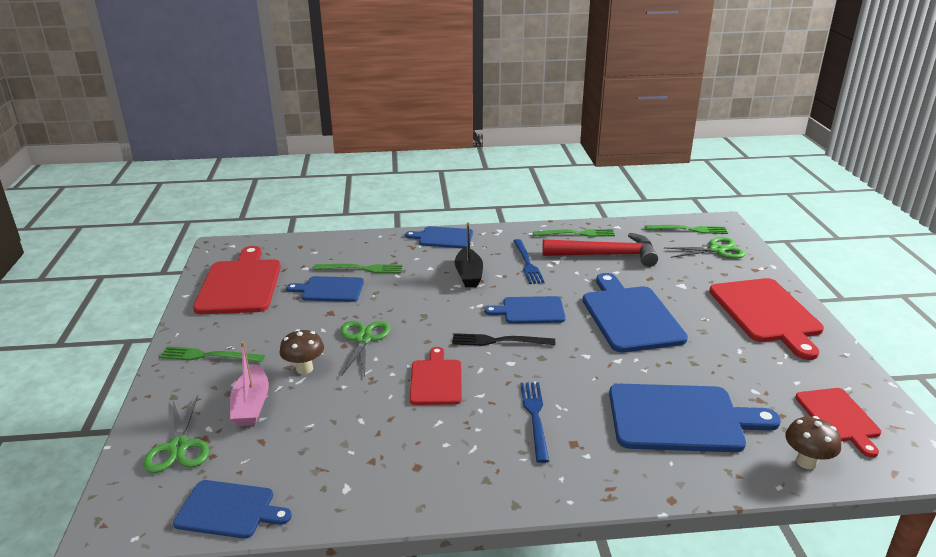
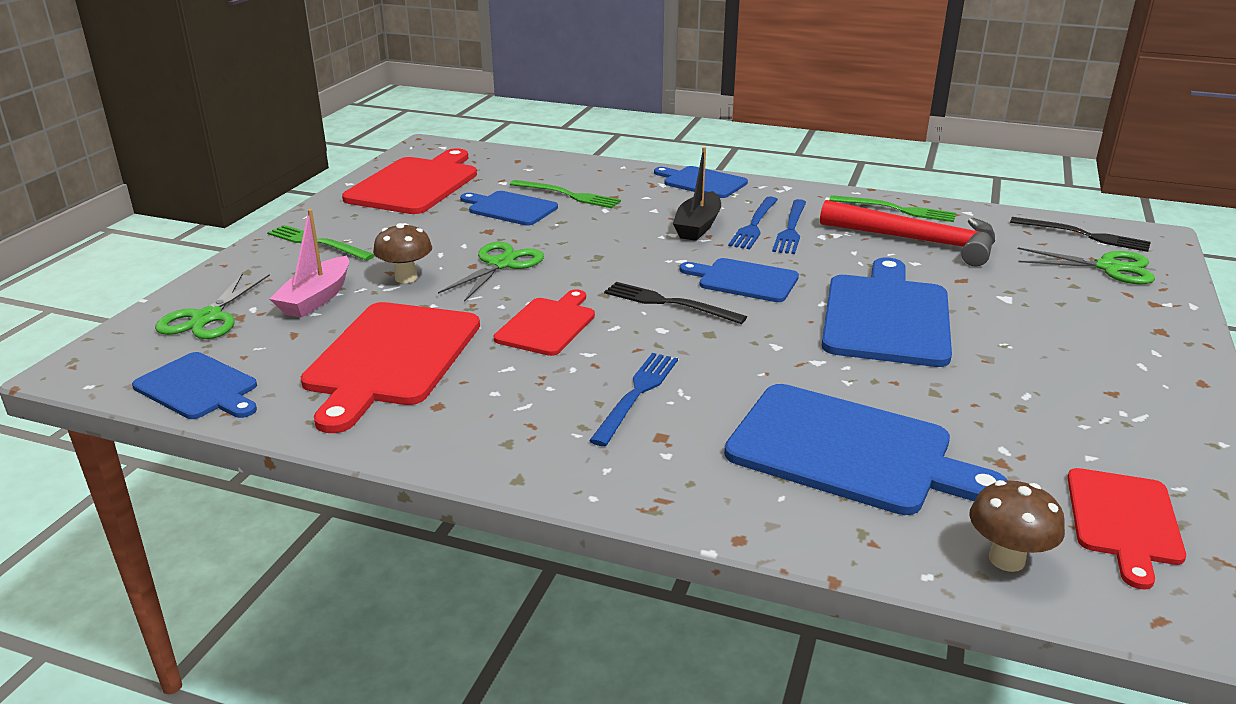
camera: 25 degrees right, 0 degrees up
(503, 265) = (754, 225): none -> blue fork
(689, 230) = (1084, 235): green fork -> black fork
(766, 313) = (1121, 361): red cutting board -> red cutting board (390, 358)

